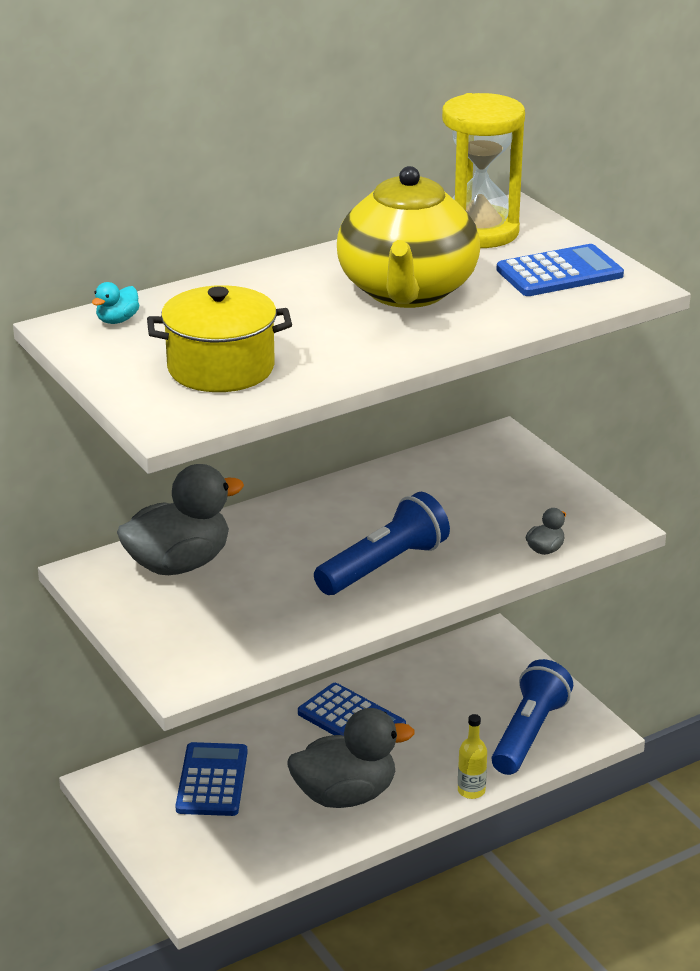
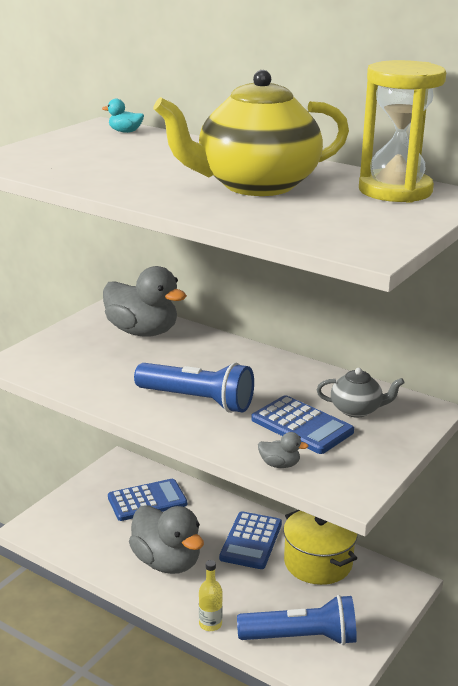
camera: 65 degrees right, 5 degrees down
(221, 368) = (80, 160): yellow pot -> yellow pot (318, 562)
(473, 476) = (357, 410): none -> grey teapot
(559, 273) = (357, 223): blue calculator -> blue calculator (302, 426)

